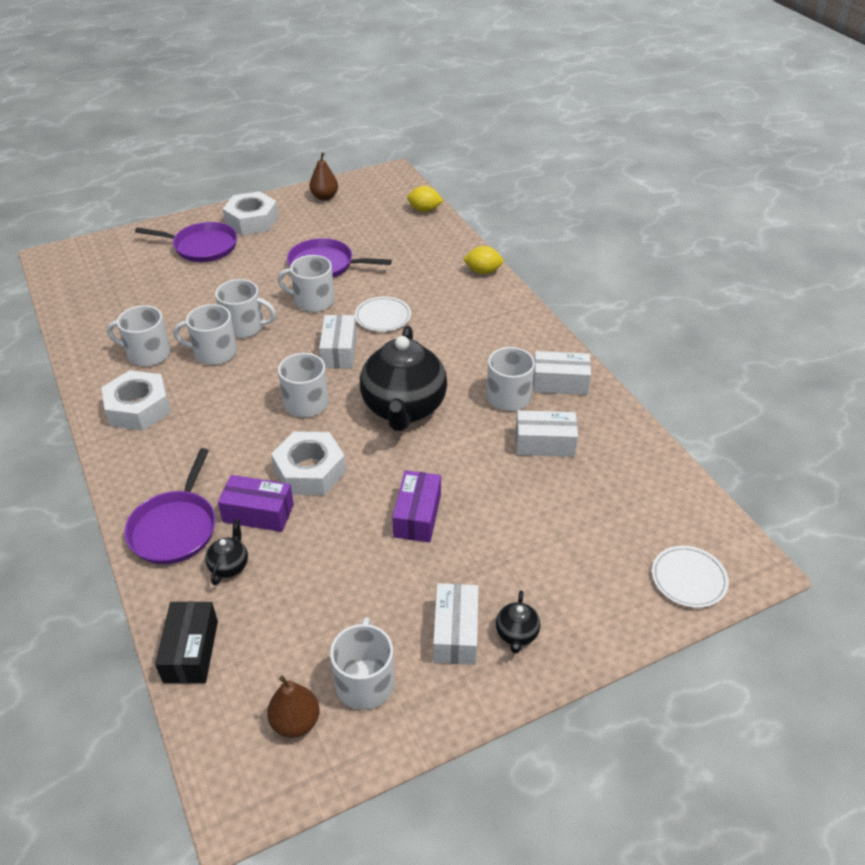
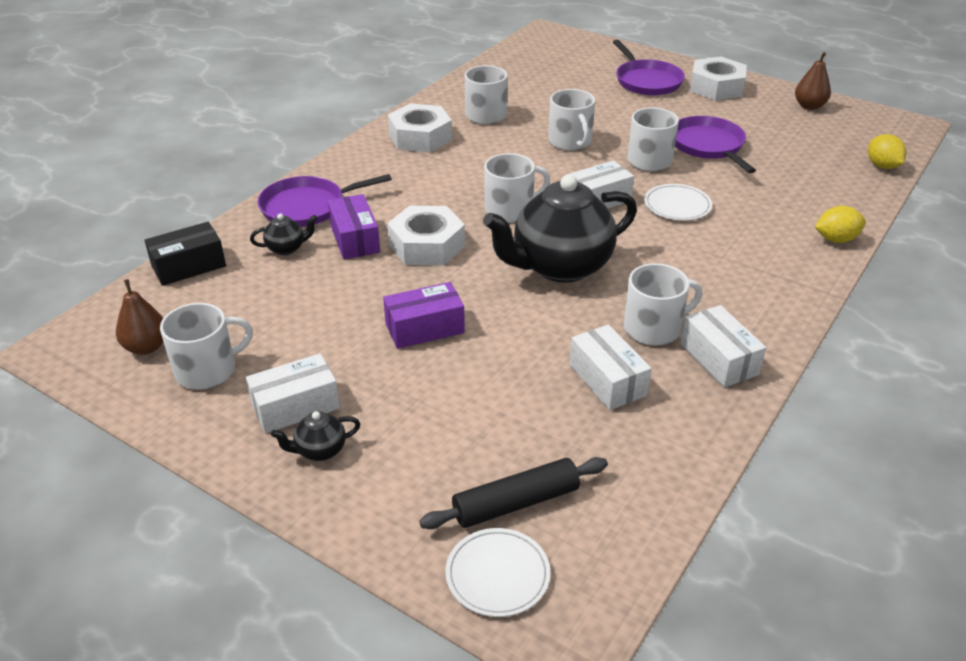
camera: 60 degrees right, 5 degrees down
(214, 352) = (521, 141): white mug -> none
(483, 271) = (836, 239): yellow lemon -> yellow lemon turned 75 degrees counterclockwise
(632, 542) = (516, 503): none -> black rolling pin

